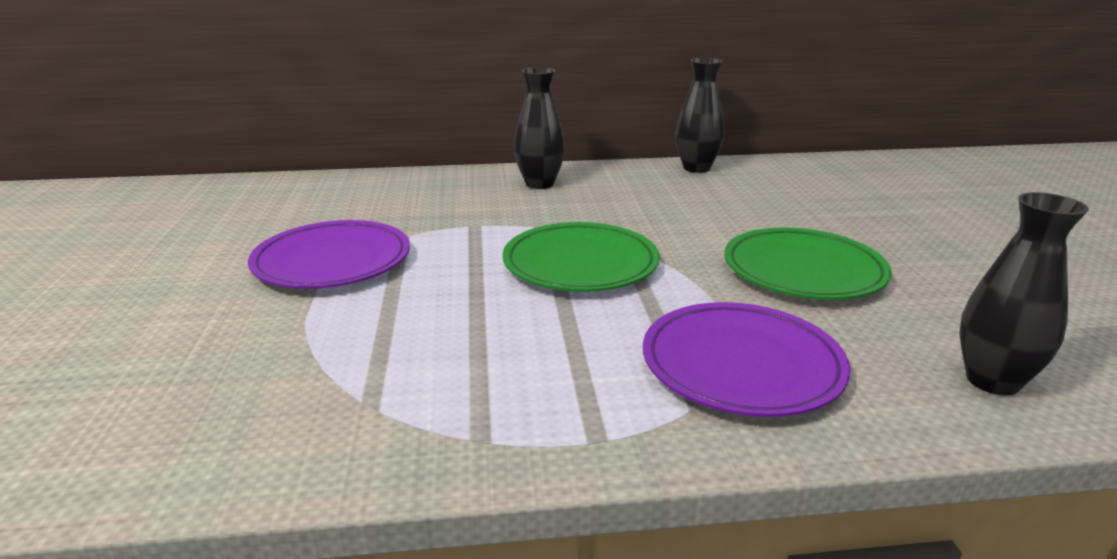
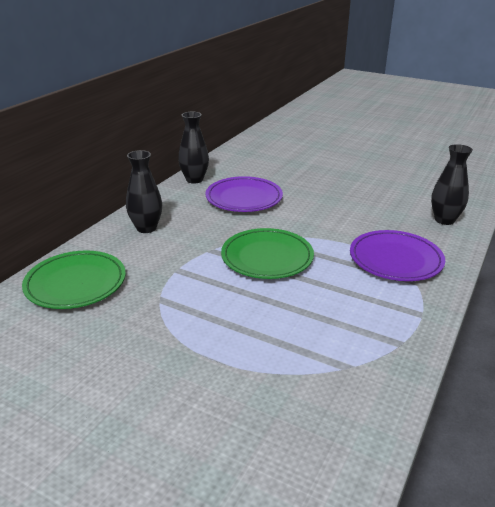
camera: 55 degrees left, 5 degrees up
(332, 261) = (164, 335): purple plate -> purple plate (244, 198)
(803, 271) = (335, 210): green plate -> green plate (76, 283)

